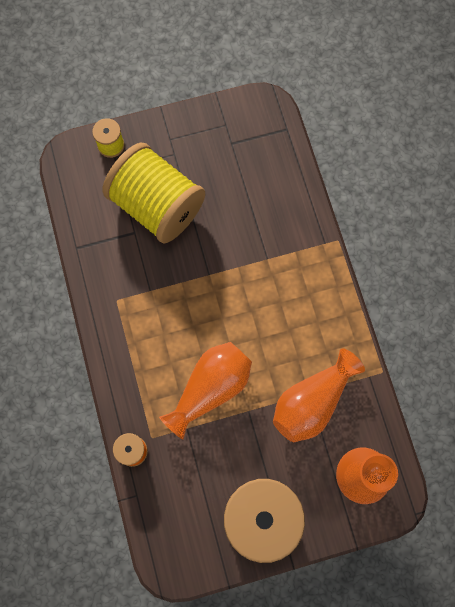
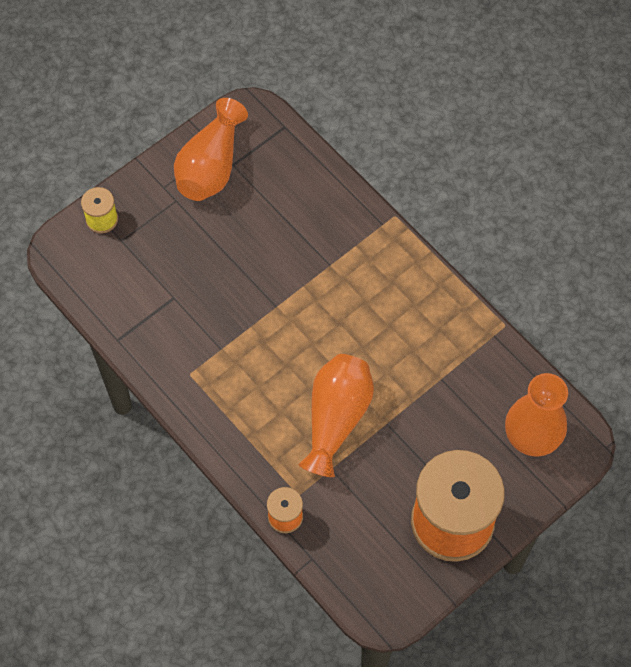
camera: 25 degrees left, 10 degrees down
(157, 205) = (184, 260): yellow spool -> none
(312, 402) = (448, 385): orange vase -> orange vase (211, 167)

